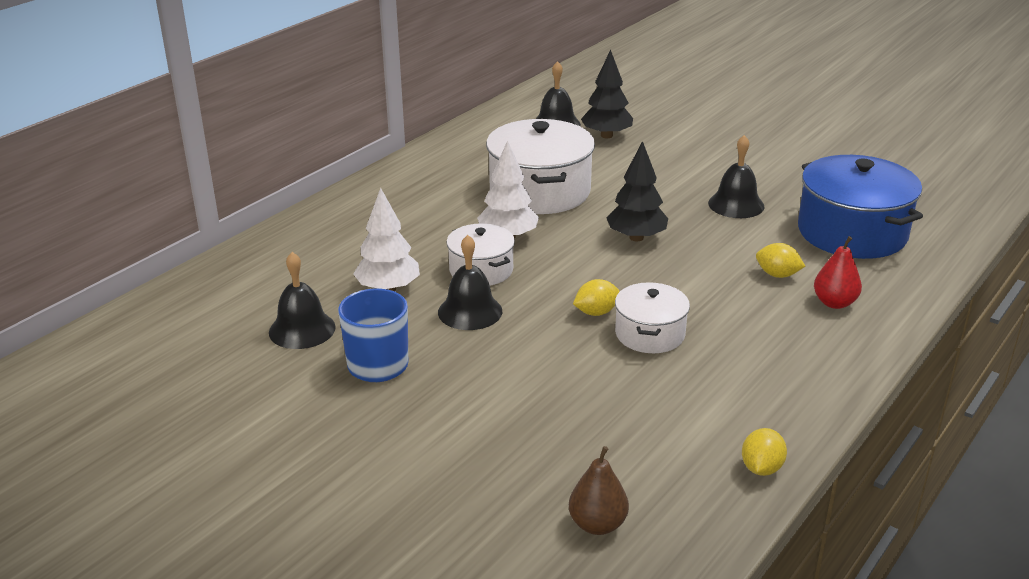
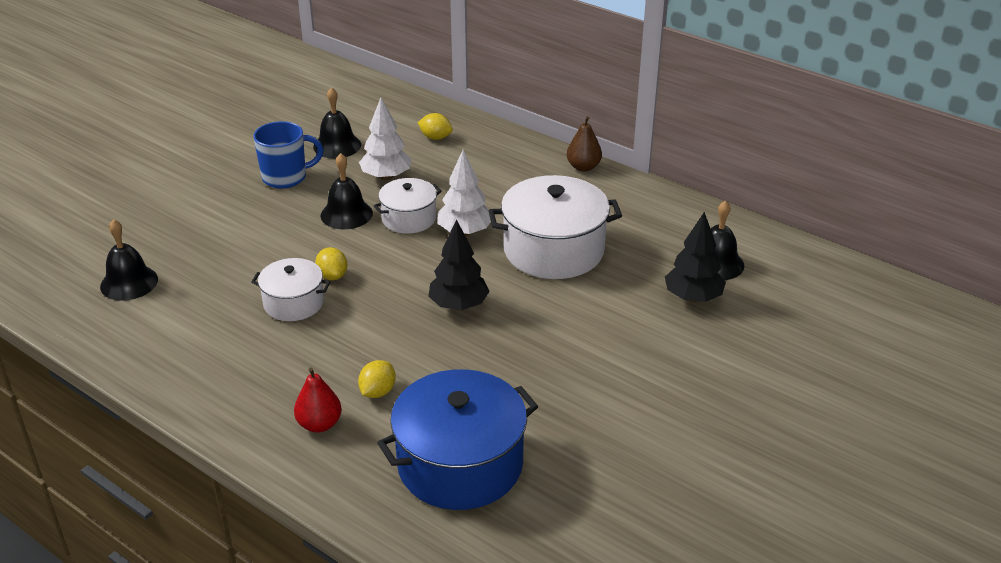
camera: 90 degrees right, 5 degrees up
(597, 524) = (81, 267): brown pear -> brown pear (583, 167)
(736, 204) = (527, 380): black bell -> black bell (129, 282)
(761, 468) = (104, 345): yellow lemon -> yellow lemon (435, 137)

